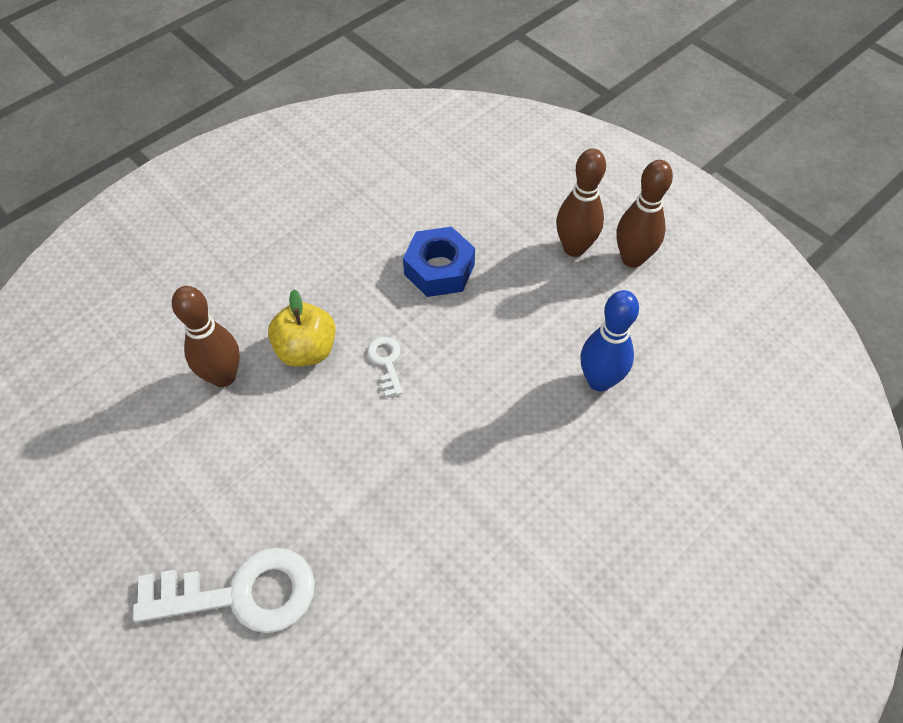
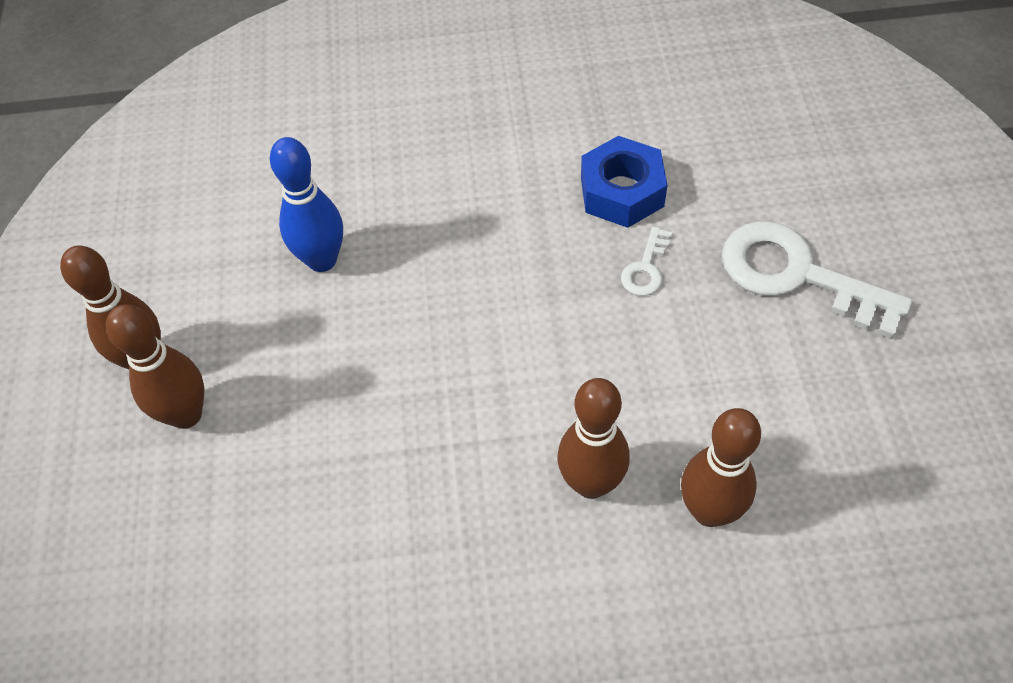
camera: 140 degrees left, 0 degrees up
(306, 350) = (591, 483): yellow apple -> brown bowling pin
(386, 362) = (512, 411): white key -> white key (646, 268)
(439, 269) = (358, 490): blue nut -> blue nut (622, 191)

